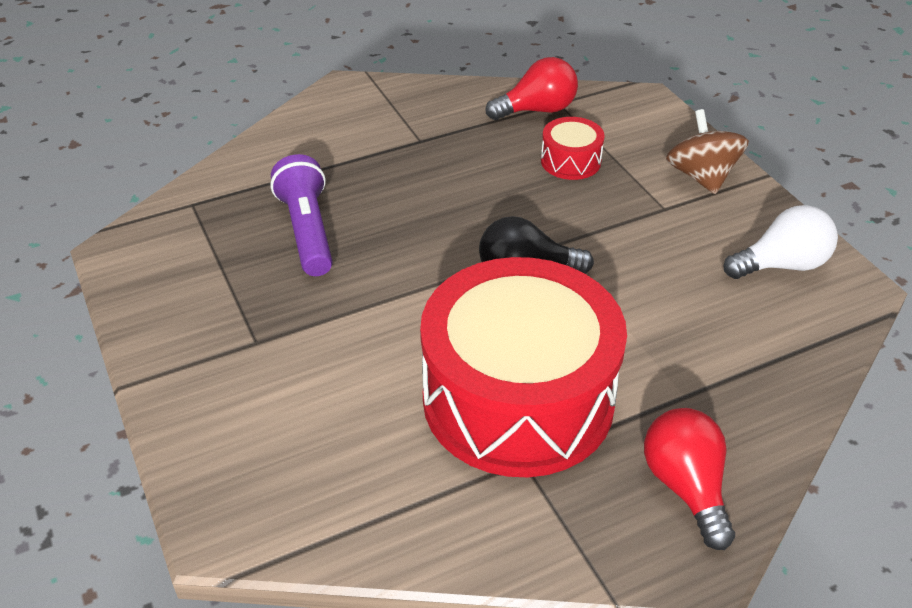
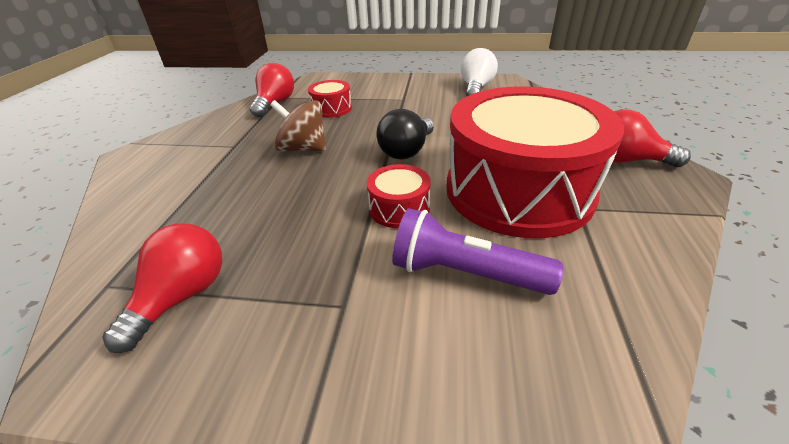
camera: 55 degrees left, 5 degrees down
(208, 249) = (183, 296): none -> red light bulb
(307, 231) = (247, 225): purple flashlight -> purple flashlight (465, 273)
(408, 317) = (399, 208): none -> red drum
(701, 176) = (392, 84): brown spinning top -> brown spinning top (303, 149)

